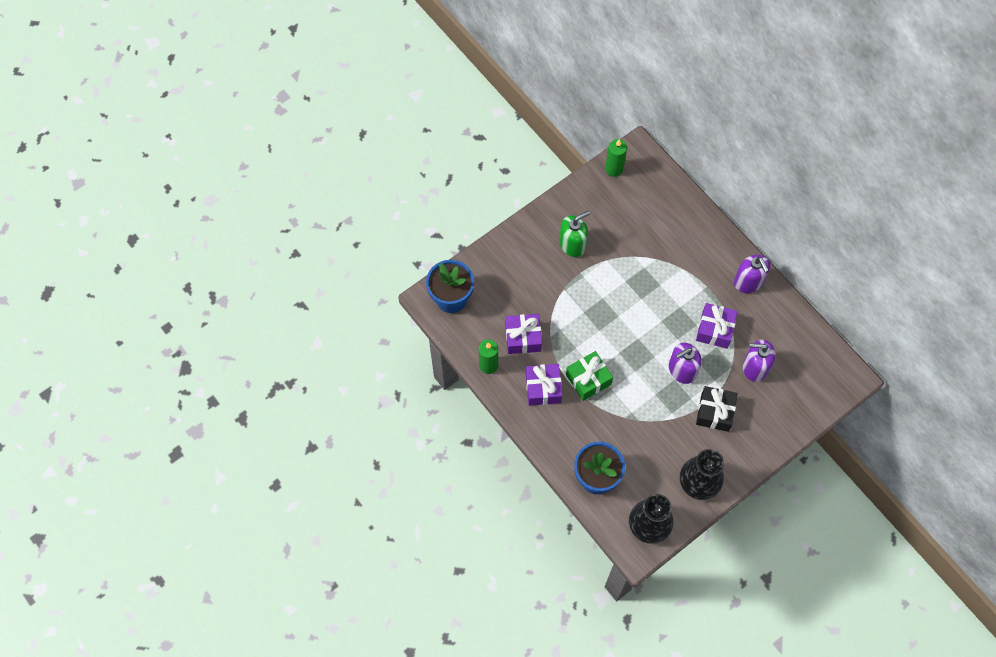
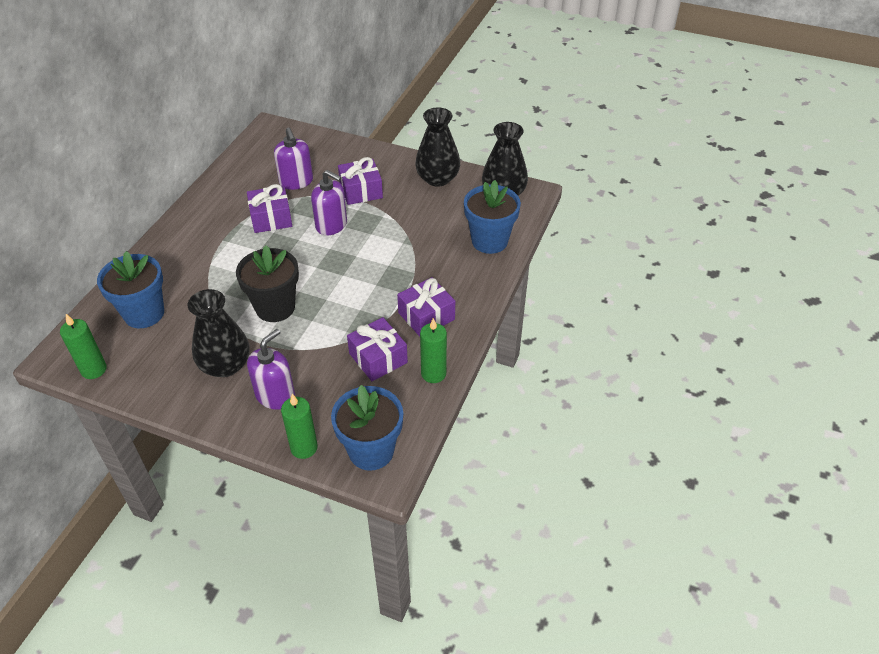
camera: 120 degrees left, 20 degrees down
(477, 263) = (304, 447): none -> green candle
(572, 244) = (225, 365): green soap dispenser -> black vase
(588, 379) = (390, 286): green gift -> none
(610, 294) = (275, 307): none -> black flower pot
(652, 211) = (144, 313): none -> blue flower pot
(715, 412) = (361, 191): black gift -> purple gift
(748, 282) = (201, 214): purple soap dispenser -> purple soap dispenser (275, 395)

